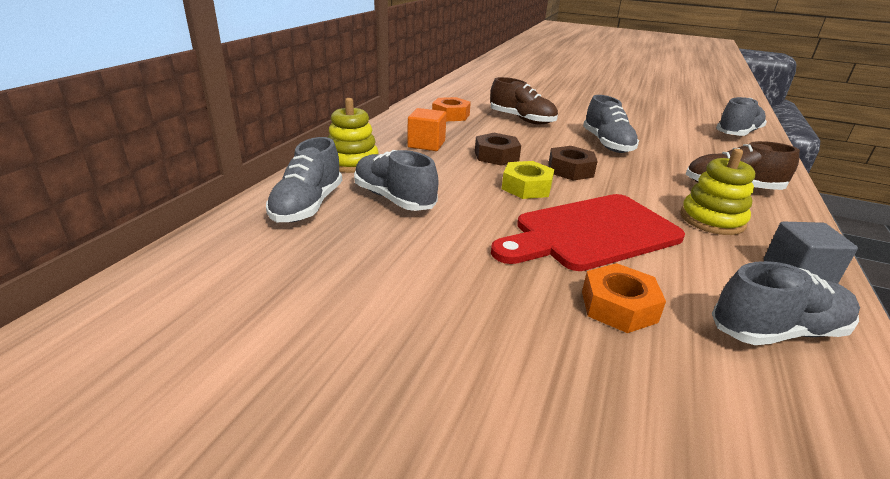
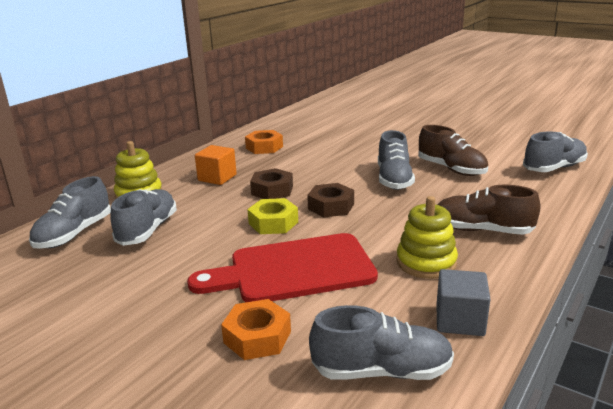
camera: 15 degrees right, 5 degrees down
(394, 199) = (148, 230): grey shoe -> grey shoe turned 45 degrees clockwise
(521, 120) = (330, 152): brown shoe -> brown shoe (451, 169)

